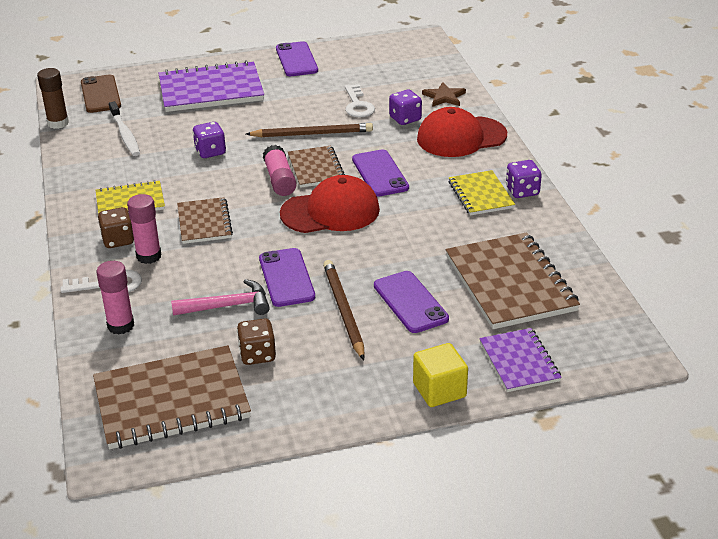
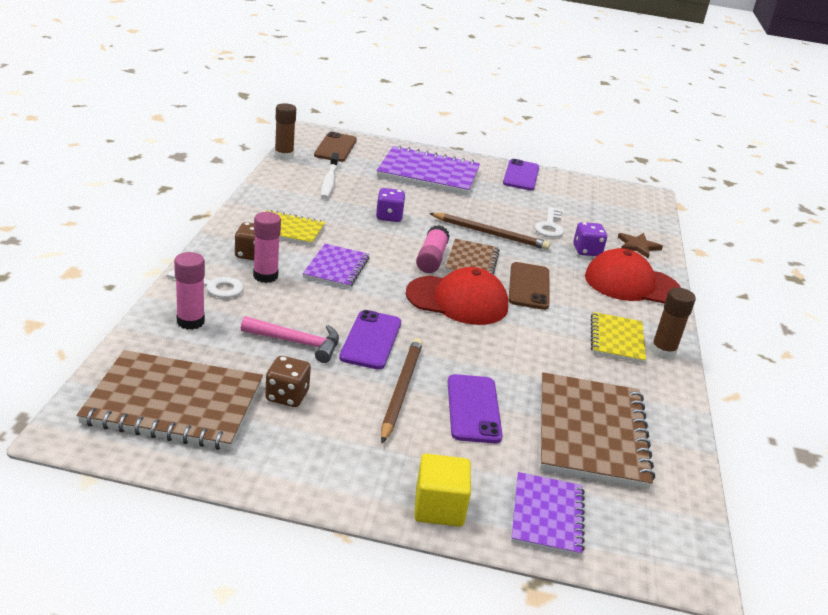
camera: 20 degrees right, 5 degrees down
(204, 222) = (336, 268): brown notebook -> purple notebook
(380, 174) = (528, 286): purple phone -> brown phone
(522, 191) = (663, 352): purple dice -> brown glue stick

